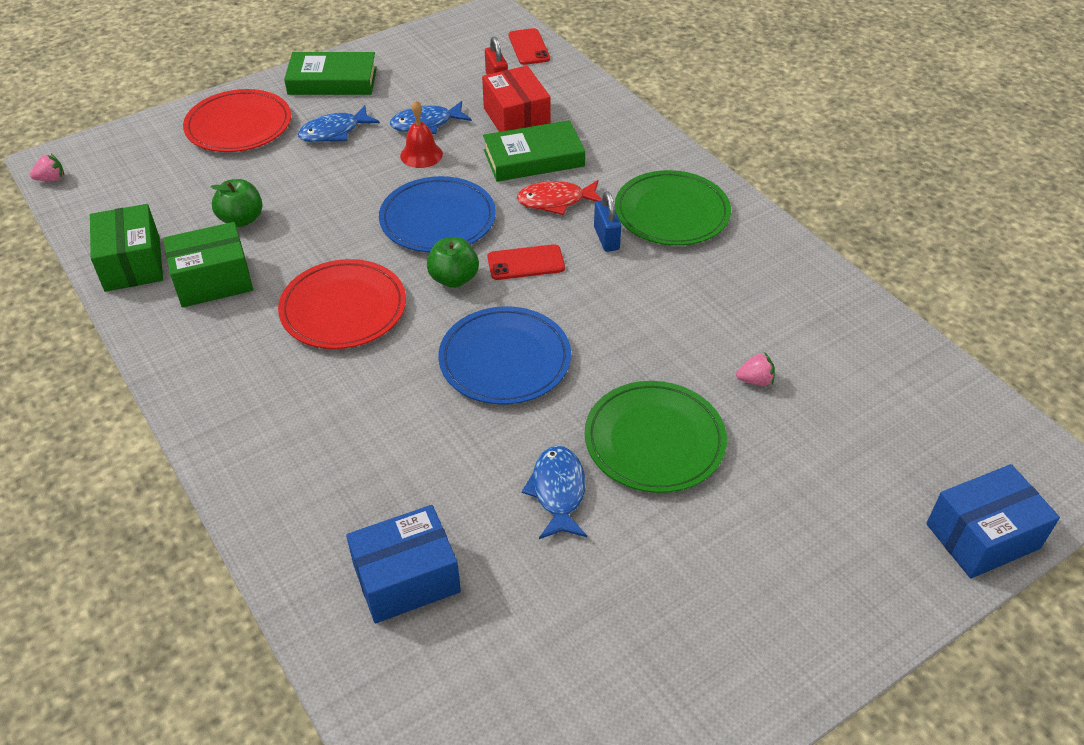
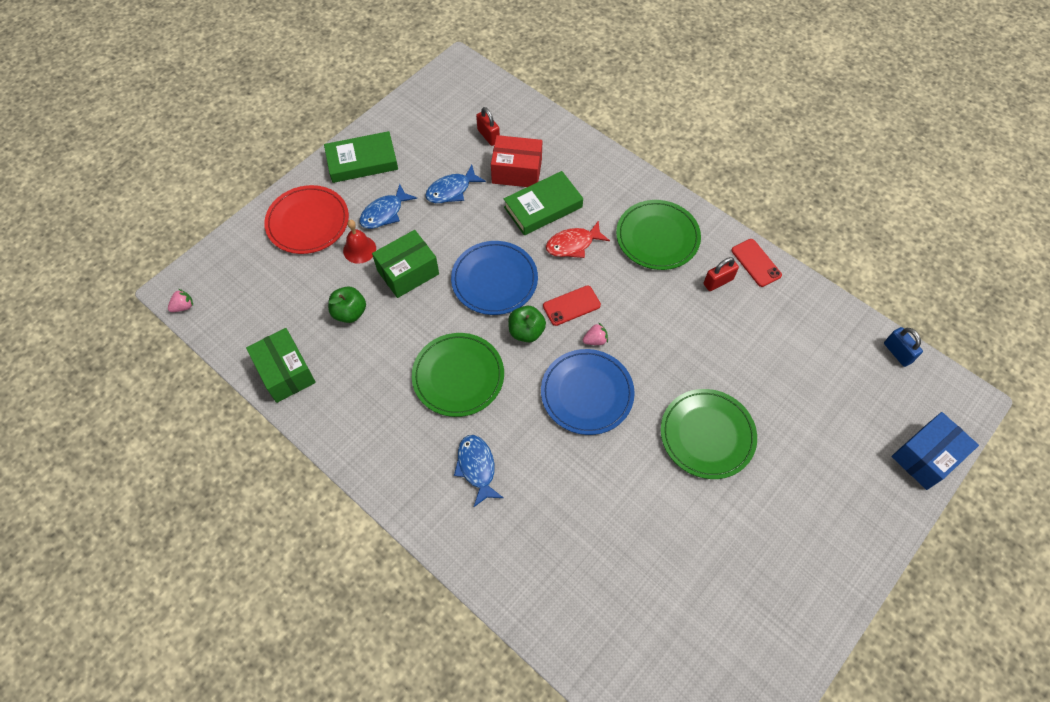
camera: 15 degrees left, 15 degrees up
(213, 281) = (353, 374): green box -> green box (408, 272)
(343, 308) = (458, 376): red plate -> green plate
(406, 578) = (586, 582): blue box -> none
(421, 155) = (459, 221): red bell -> red bell (359, 249)
(516, 119) = (517, 171): red box -> red box turned 45 degrees counterclockwise
(529, 47) = (500, 96): red phone -> red phone (756, 263)
(558, 492) = (659, 491): blue fish -> blue fish (477, 467)
(606, 238) = (620, 271): blue padlock -> blue padlock (897, 353)
(737, 273) = (718, 282): none -> red padlock
(755, 380) = (756, 370): pink strawberry -> pink strawberry (595, 340)

